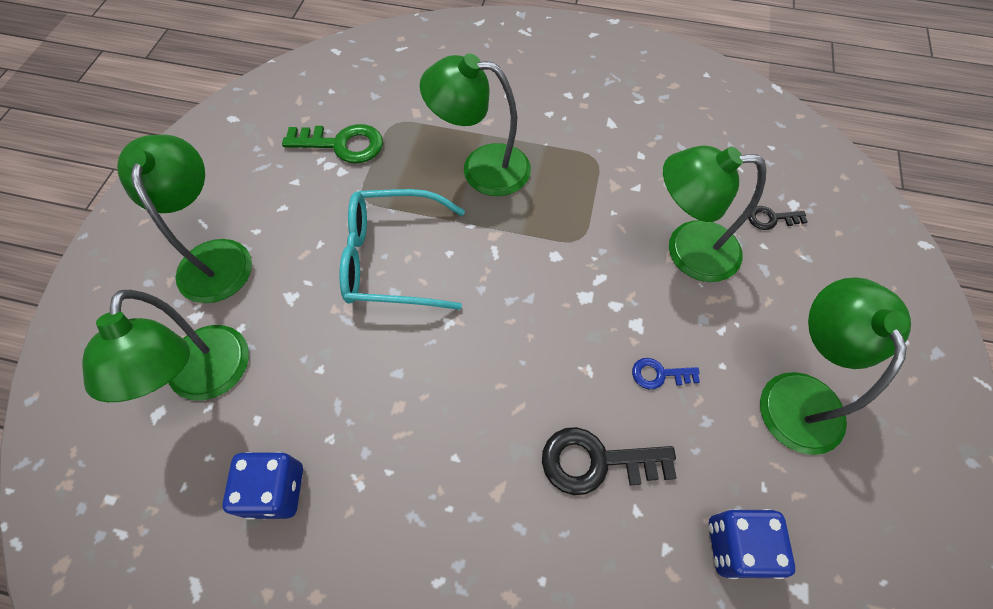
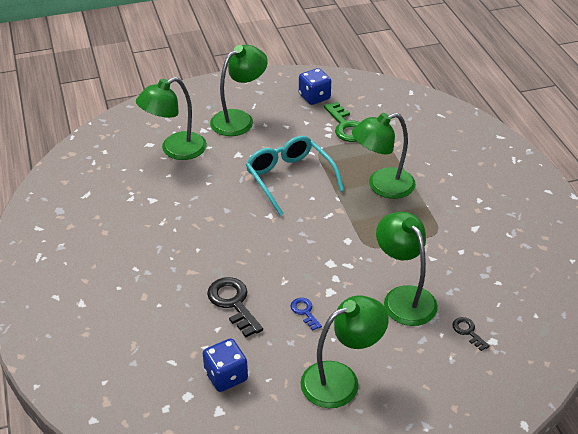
camera: 60 degrees right, 20 degrees down
(275, 490) = (141, 197): blue dice -> blue dice (314, 97)
(481, 168) = (382, 186): green lamp -> green lamp turned 90 degrees counterclockwise

